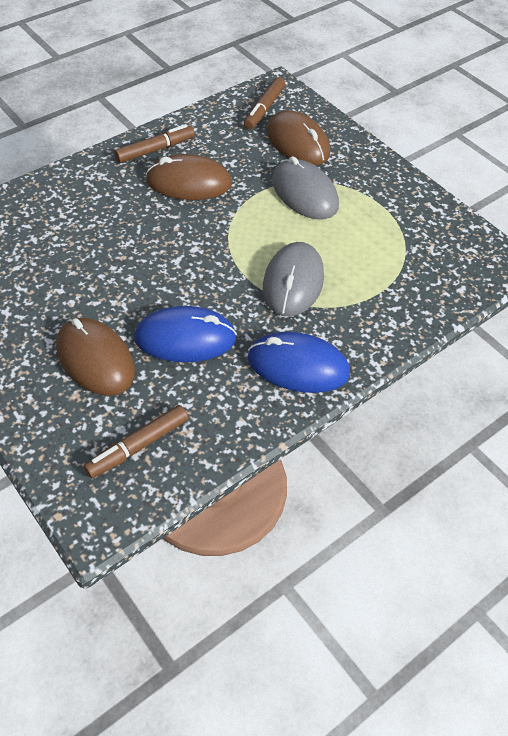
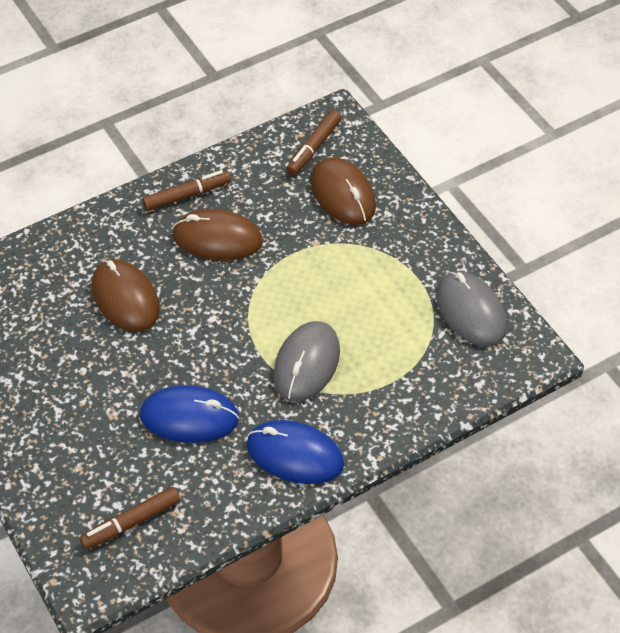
camera: 10 degrees right, 0 degrees up
(95, 359) = (100, 433): brown mouse -> brown mouse (125, 298)
(304, 193) = (338, 259): grey mouse -> grey mouse (470, 311)

